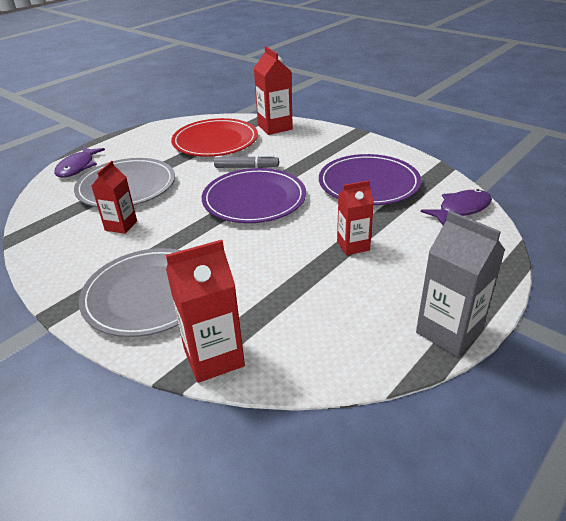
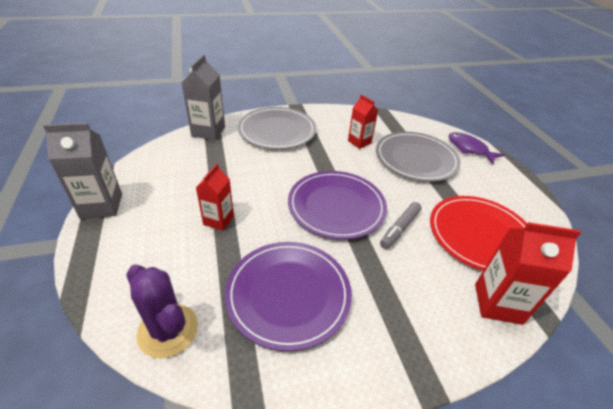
camera: 120 degrees right, 5 degrees up
(214, 357) = (208, 131): red carton -> grey carton
(461, 209) = (168, 330): purple fish -> purple cactus

